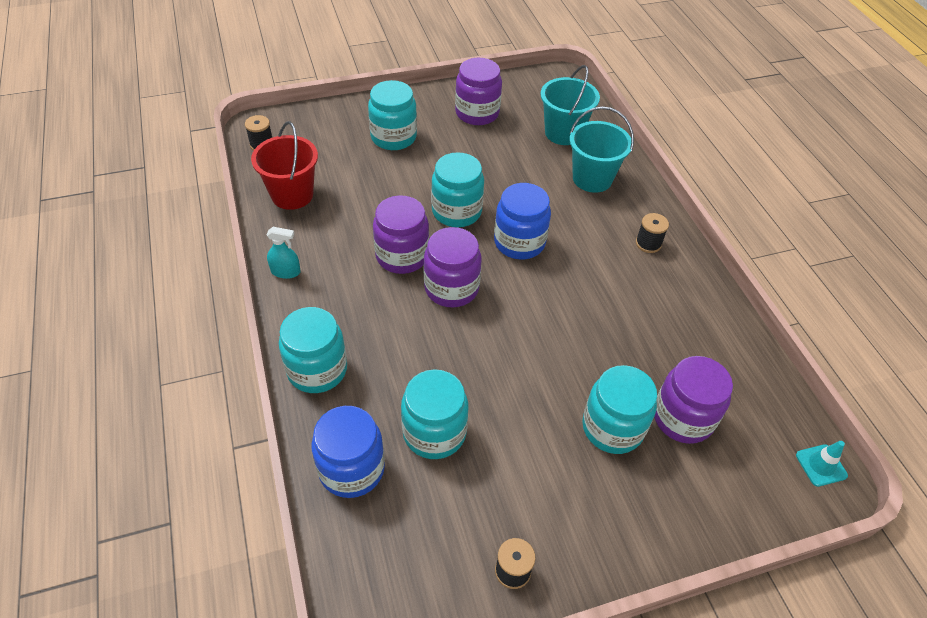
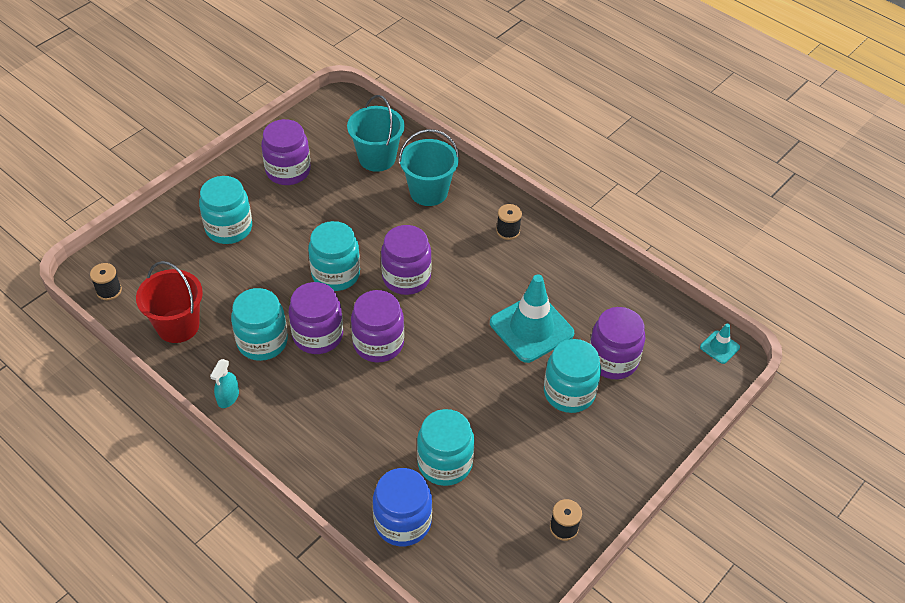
camera: 30 degrees left, 0 degrees up
(285, 272) = (228, 397): turquoise spray bottle -> turquoise spray bottle turned 135 degrees clockwise
(317, 370) = (319, 463): turquoise jar -> turquoise jar (262, 341)
(519, 242) = (406, 278): blue jar -> purple jar
(613, 344) = (531, 328): none -> turquoise traffic cone

